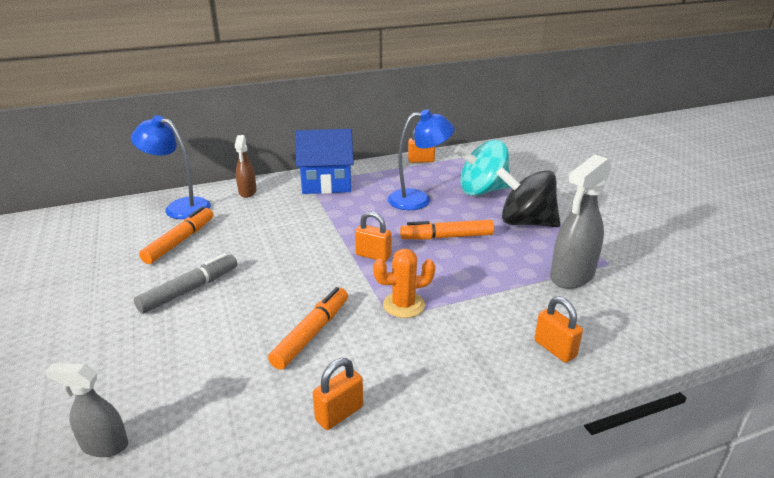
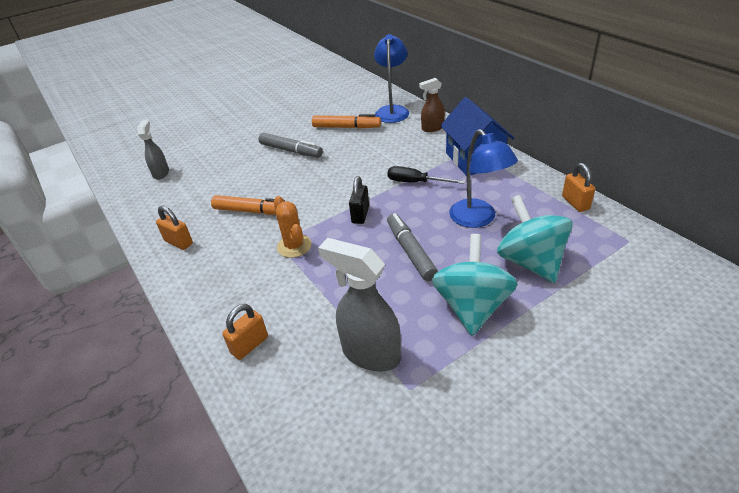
camera: 80 degrees right, 10 degrees up
(340, 217) = (416, 182): none -> black screwdriver
(373, 255) = (360, 215): orange padlock -> black padlock
(446, 237) = (410, 251): orange marker -> grey marker
(525, 222) = (472, 306): black spinning top -> turquoise spinning top

